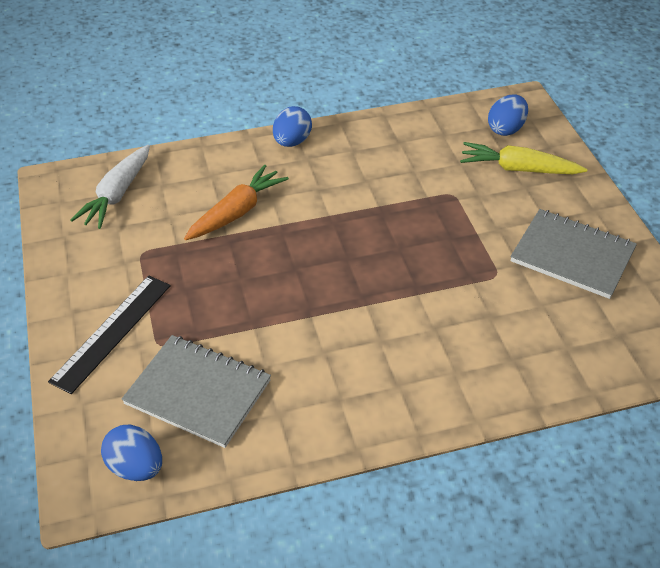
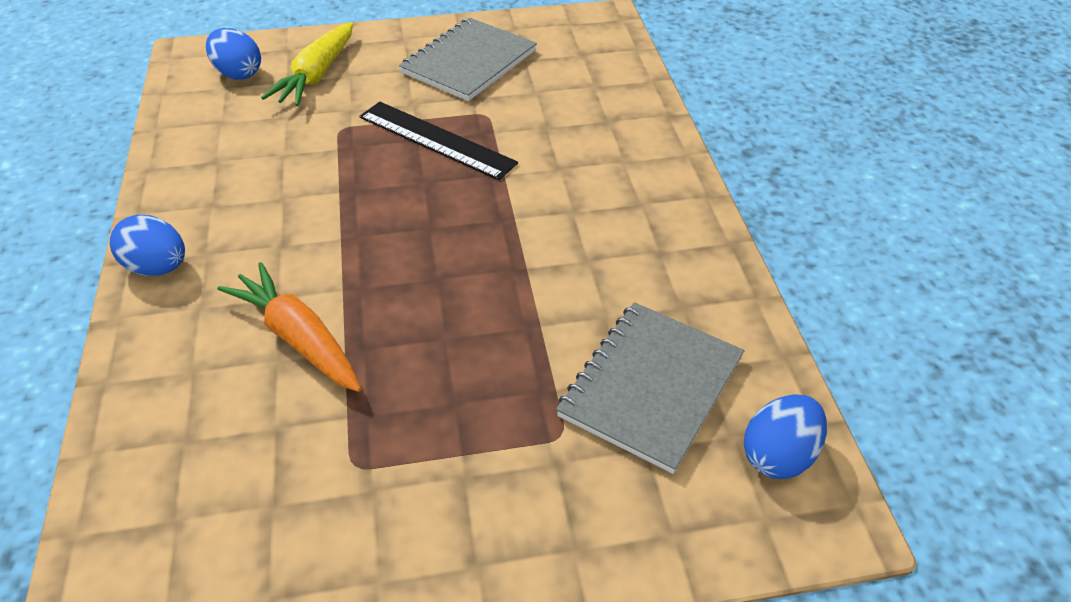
camera: 85 degrees left, 0 degrees up
(112, 332) = (529, 499): black ruler -> black ruler (436, 140)
(117, 194) = (185, 511): white carrot -> none

